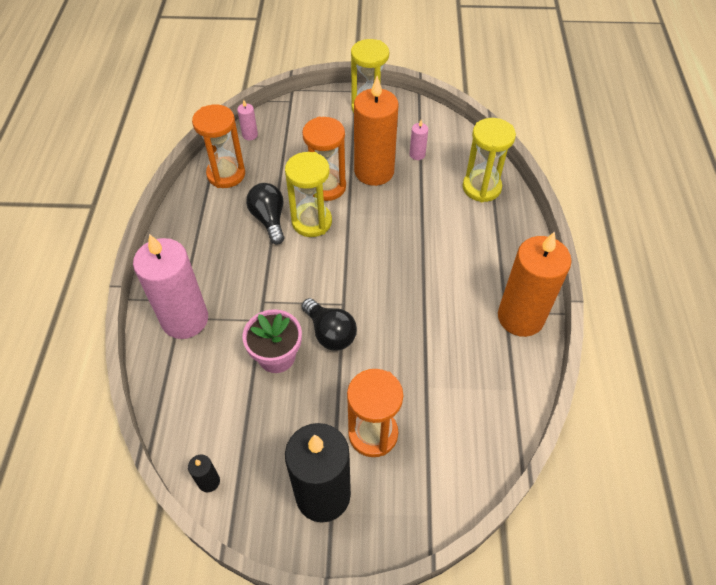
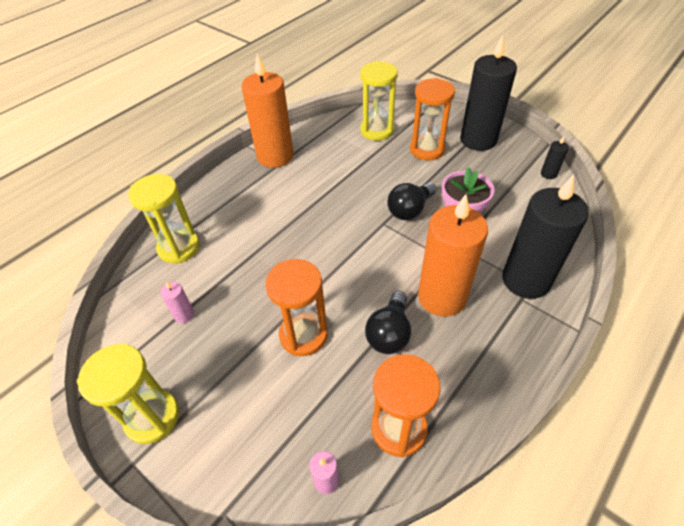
camera: 140 degrees left, 5 degrees down
(185, 319) = (525, 280): pink candle -> black candle
(312, 222) = (350, 305): yellow hourglass -> yellow hourglass (377, 131)
(330, 333) = (410, 210): black light bulb -> black light bulb turned 135 degrees counterclockwise
(374, 171) = (243, 322): orange candle -> orange candle (442, 297)

